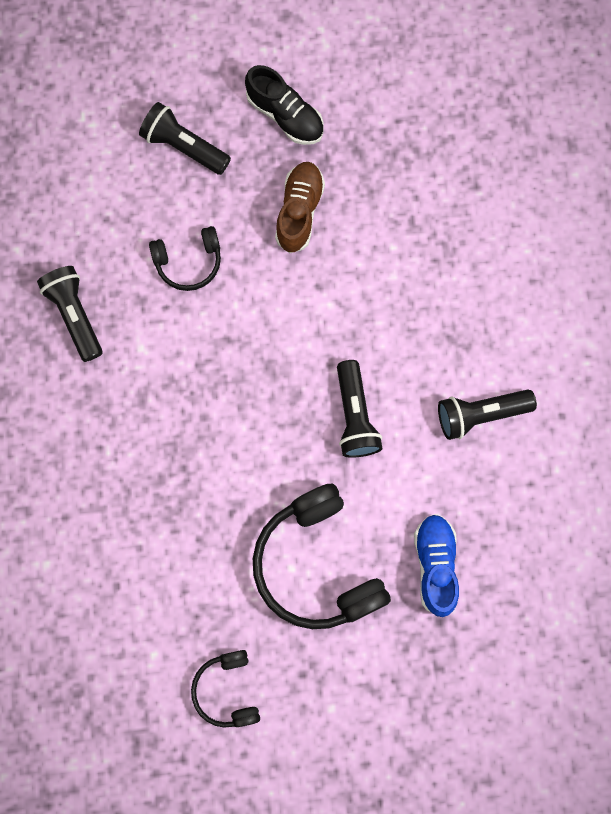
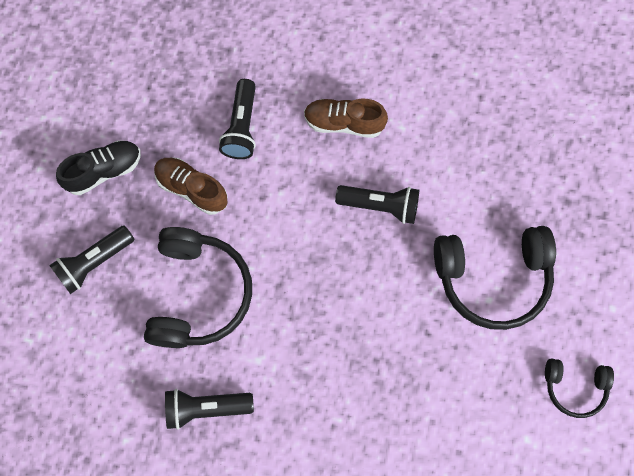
camera: 70 degrees left, 5 degrees down
(188, 261) = (198, 293): black headphones -> black headphones, size x1.86
(435, 565) = (521, 188): blue shoe -> none
(437, 343) = (344, 123): none -> brown shoe
(480, 414) = (413, 112): black flashlight -> black flashlight (242, 127)

